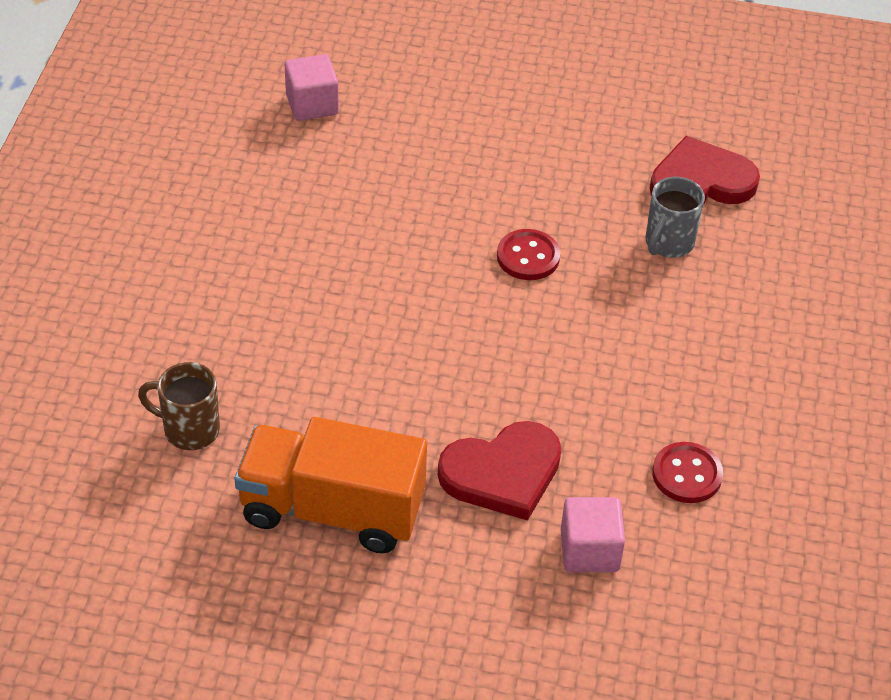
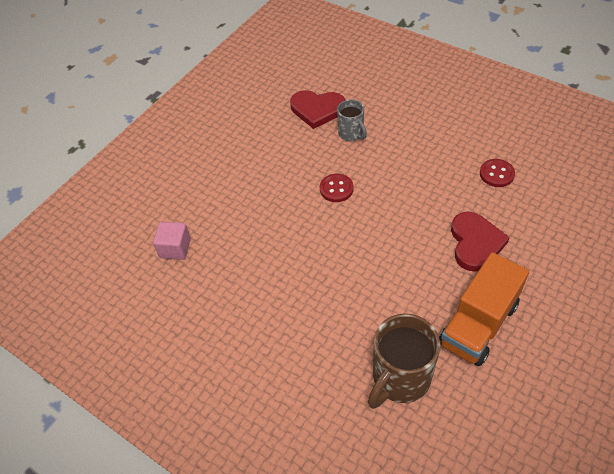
camera: 60 degrees left, 5 degrees up
(189, 429) = (400, 379): brown mug -> brown mug, size x1.75
(589, 551) = (532, 224): pink cube -> none
(700, 181) = (317, 109): red heart -> red heart turned 90 degrees counterclockwise

